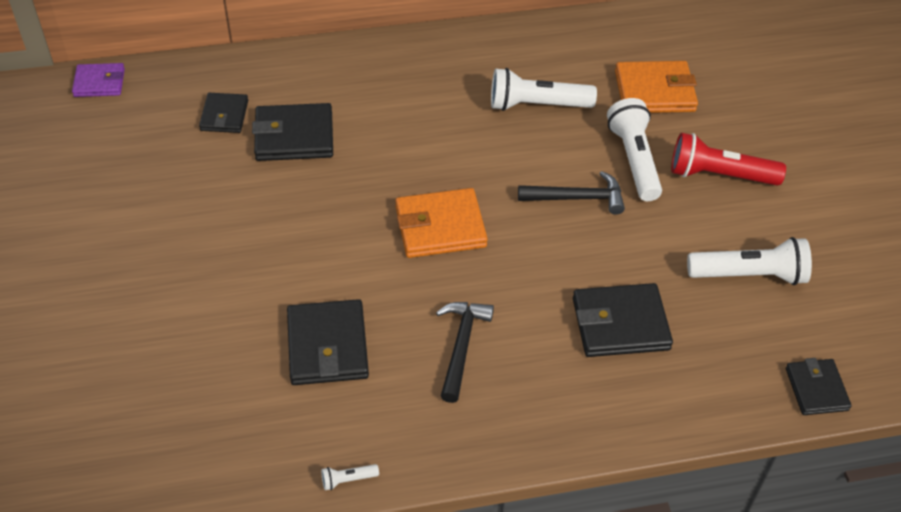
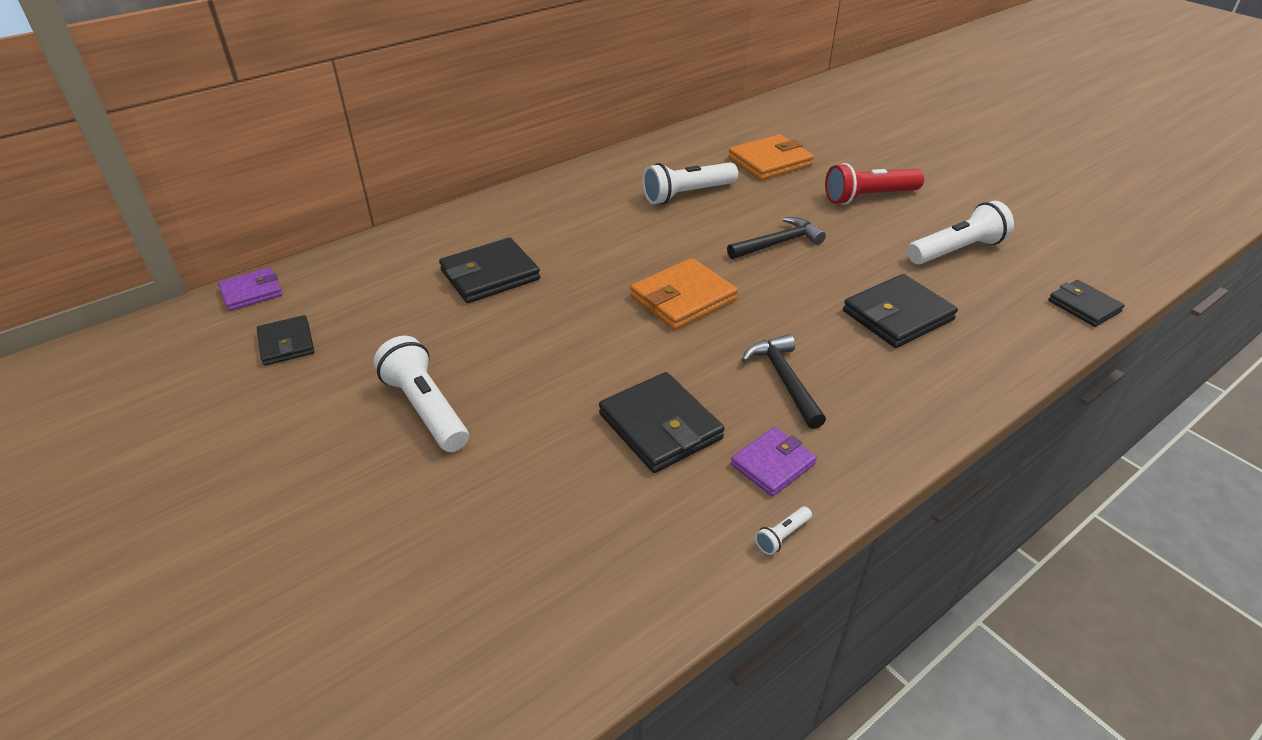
camera: 25 degrees left, 10 degrees down
(224, 115) = (407, 280): black wallet -> black wallet (286, 343)
(389, 418) = (773, 464): none -> purple wallet
(634, 160) = (797, 206): white flashlight -> white flashlight (426, 409)

